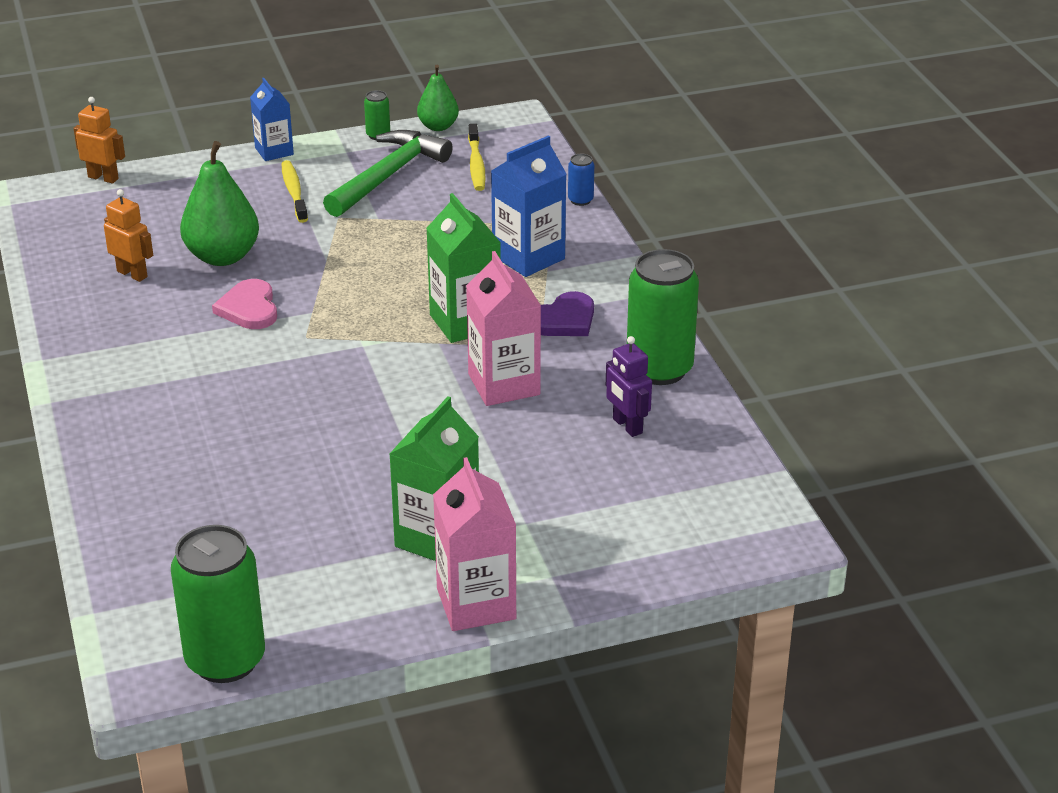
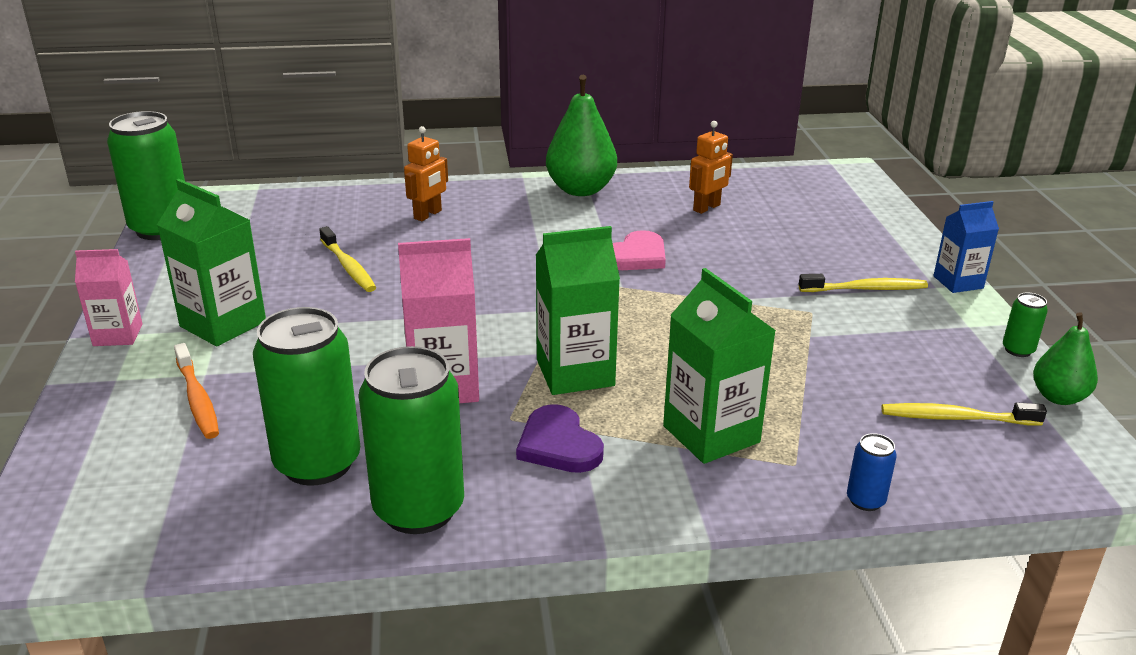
camera: 100 degrees right, 5 degrees down
(103, 178) = (883, 198): orange robot -> orange robot (428, 215)
(222, 256) = (733, 247): green pear -> green pear (580, 190)
(249, 308) = (636, 256): pink heart -> pink heart turned 135 degrees clockwise
(301, 484) = (348, 267): none -> yellow toothbrush
(388, 176) = (912, 349): green hammer -> none
(476, 604) = (118, 335): pink carton -> pink carton, size x0.63
(528, 257) = (711, 434): blue carton -> green carton
(566, 514) = (198, 399): none -> orange toothbrush
(627, 426) = (317, 463): purple robot -> green can

